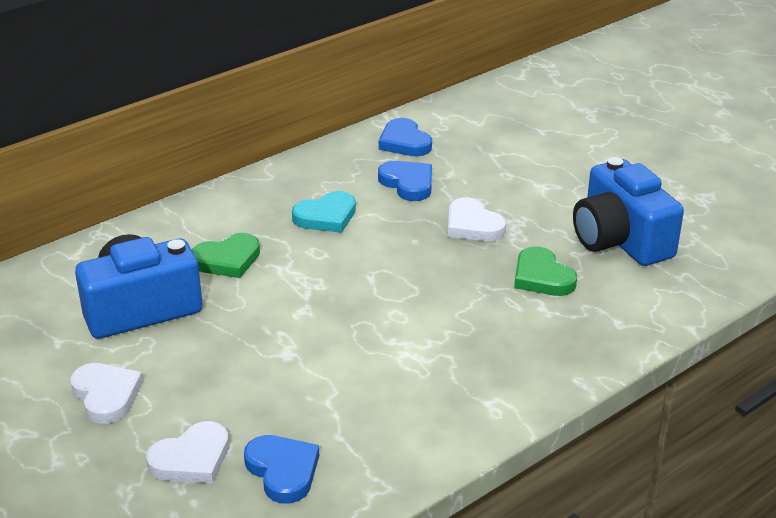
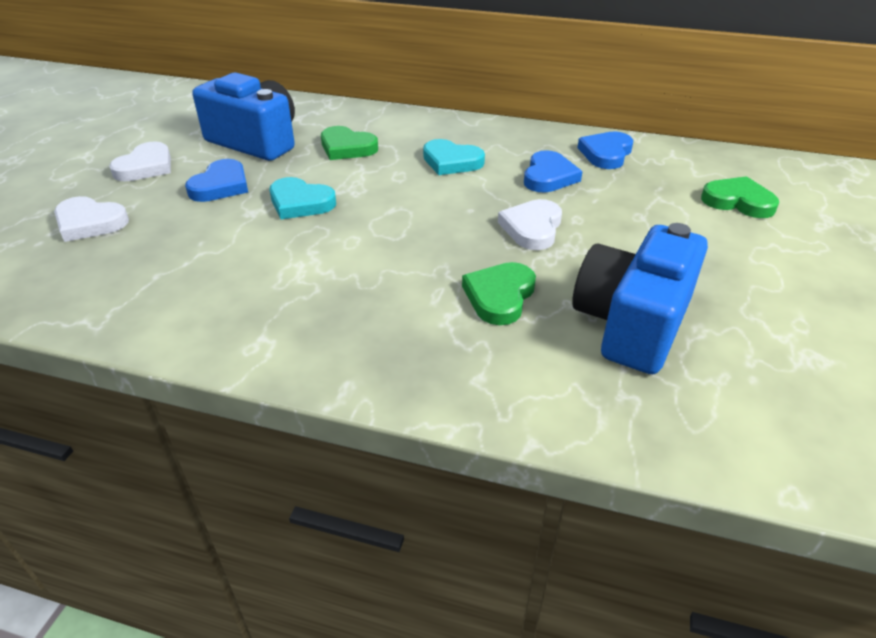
camera: 55 degrees right, 5 degrees up
(283, 471) = (94, 266): blue heart -> blue heart (221, 186)
(303, 321) = (300, 203): none -> turquoise heart
(532, 128) = (738, 202): none -> green heart

